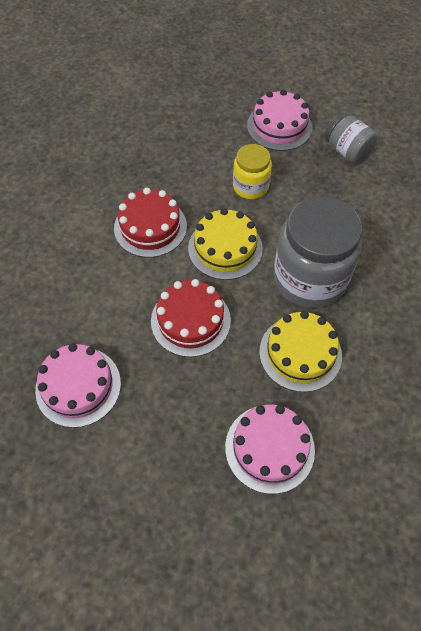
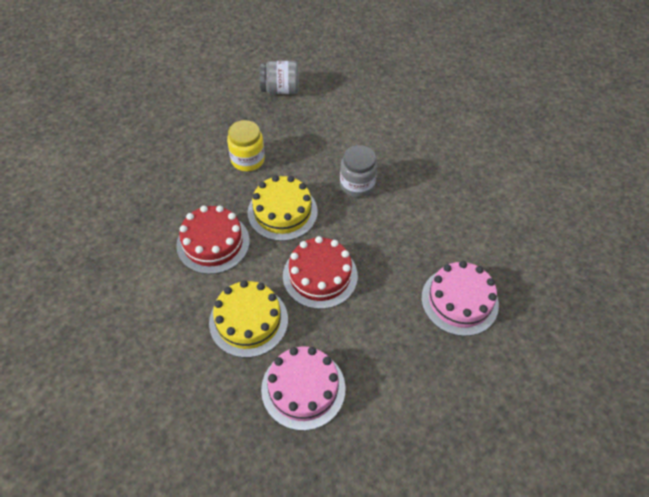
camera: 50 degrees left, 5 degrees down
(279, 126) = (216, 106): pink cake -> none
(300, 353) = (407, 232): yellow cake -> yellow cake (248, 321)
(309, 279) = (357, 185): grey jar -> grey jar, size x0.54

